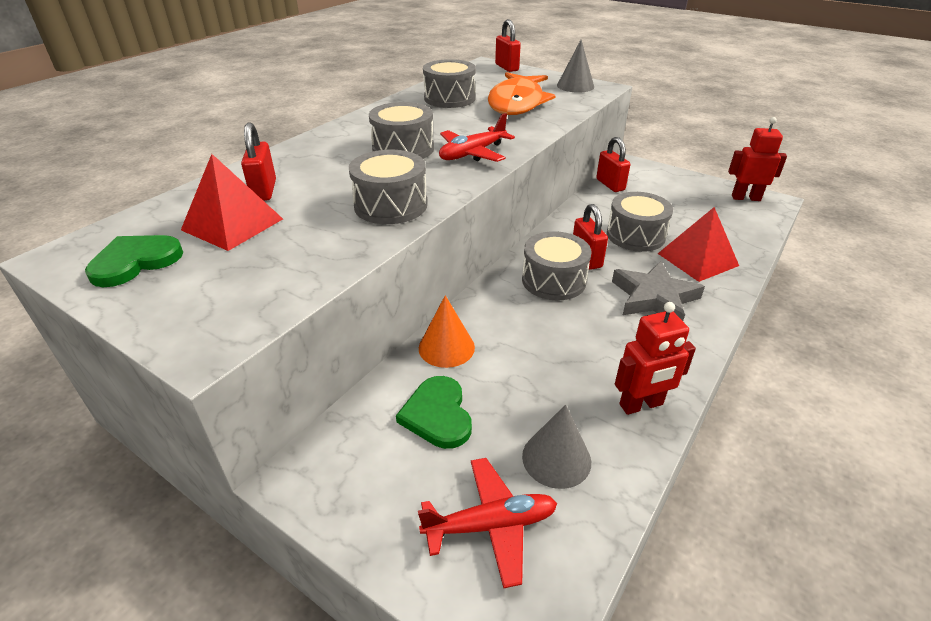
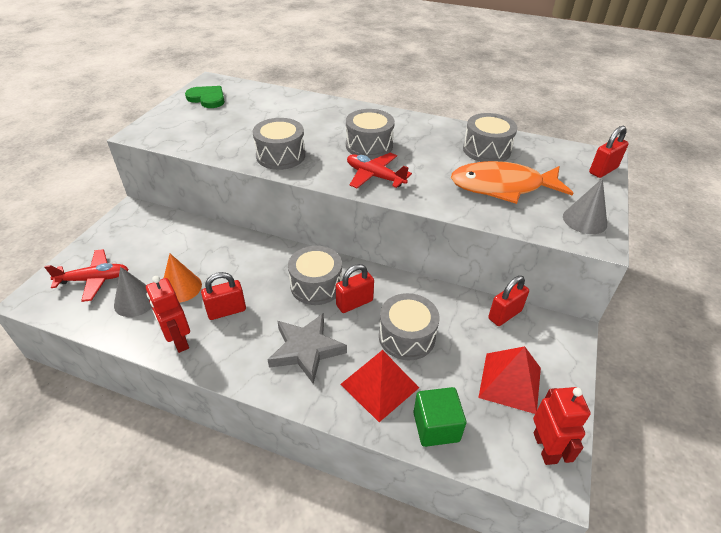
camera: 75 degrees right, 5 degrees up
(233, 224) = (247, 112): red pyramid -> red pyramid (510, 382)
(264, 190) = (288, 111): red padlock -> red padlock (226, 311)
(437, 414) = (171, 248): green heart -> none
(446, 347) = (230, 242): orange cone -> orange cone (181, 287)
(490, 525) = (94, 279): red plane -> red plane turned 75 degrees counterclockwise
(737, 238) = (436, 427): none -> green cube

